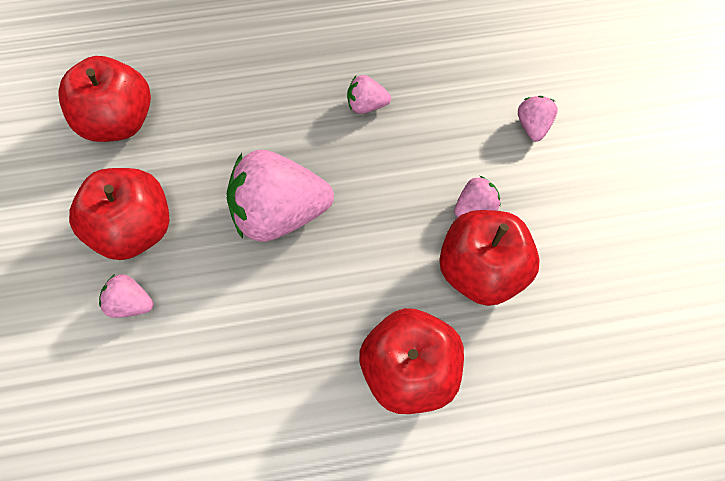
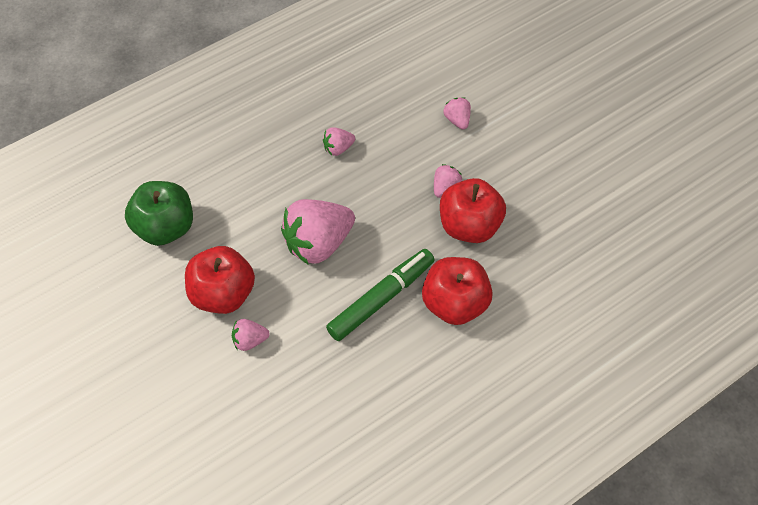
camera: 25 degrees left, 5 degrees down
(118, 122) = (165, 227): red apple -> green apple
(317, 321) = (381, 298): none -> green marker

